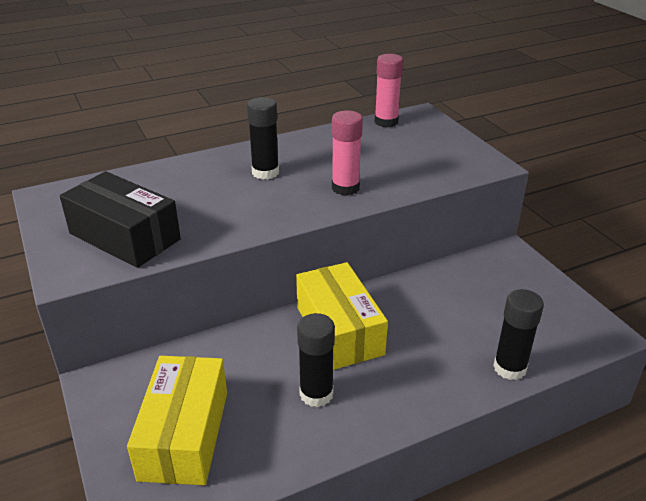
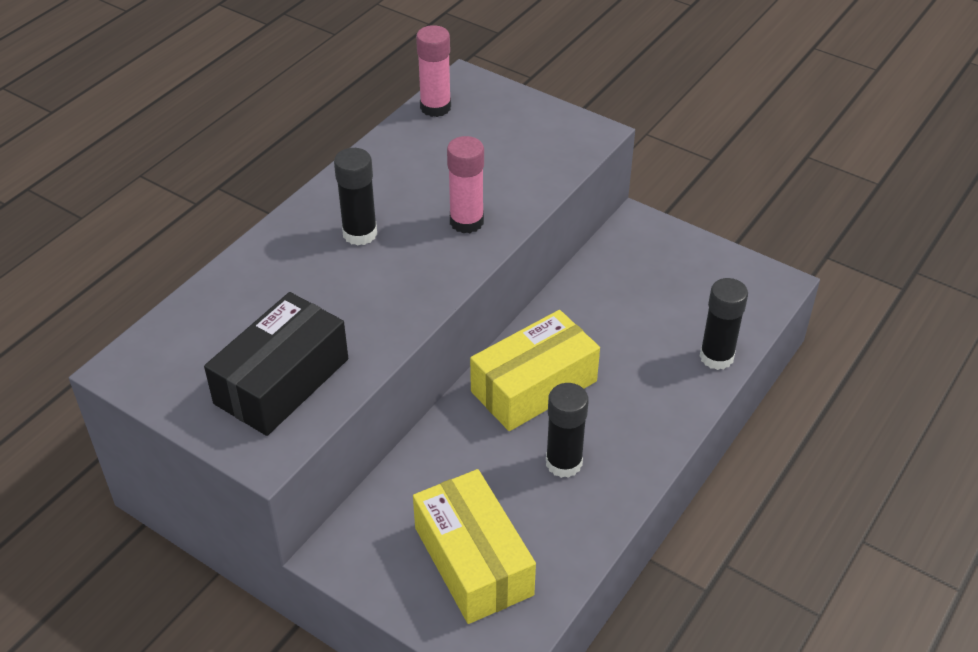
camera: 30 degrees left, 10 degrees up
(124, 236) = (282, 381): black box -> black box turned 60 degrees counterclockwise
(339, 330) = (534, 386): yellow box -> yellow box turned 75 degrees counterclockwise

